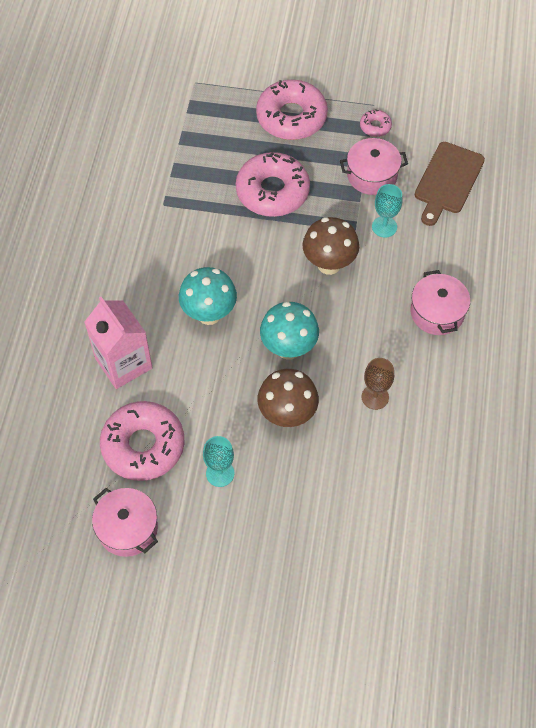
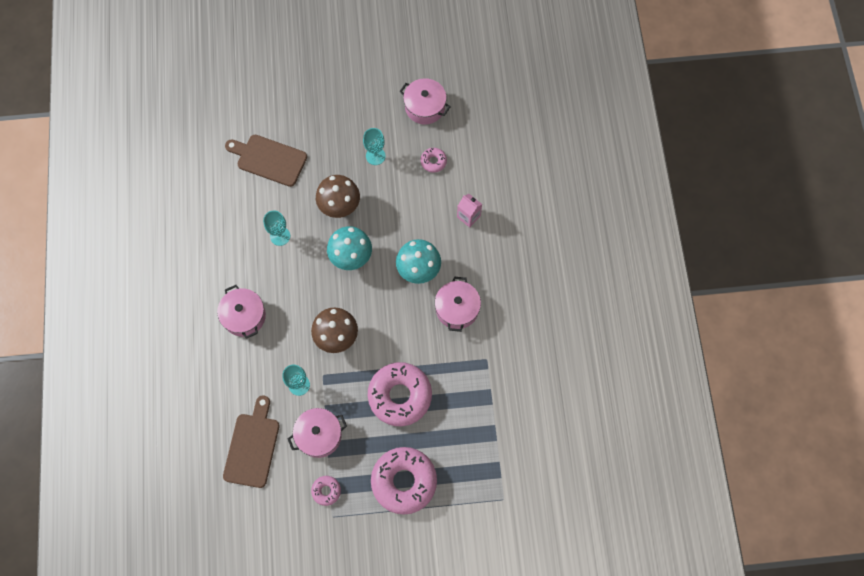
camera: 165 degrees right, 10 degrees up
(123, 363) = (468, 216): pink carton -> pink carton, size x0.54
(143, 445) = (433, 161): pink donut -> pink donut, size x0.45
(177, 262) = (457, 309): none -> pink pot
(371, 505) = (269, 159): none -> brown cutting board
(375, 397) = (280, 236): brown goblet -> turquoise goblet

